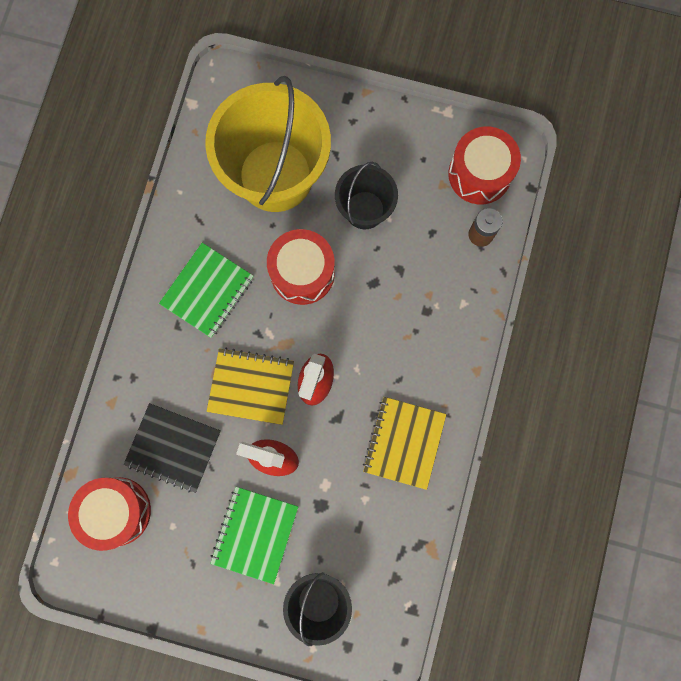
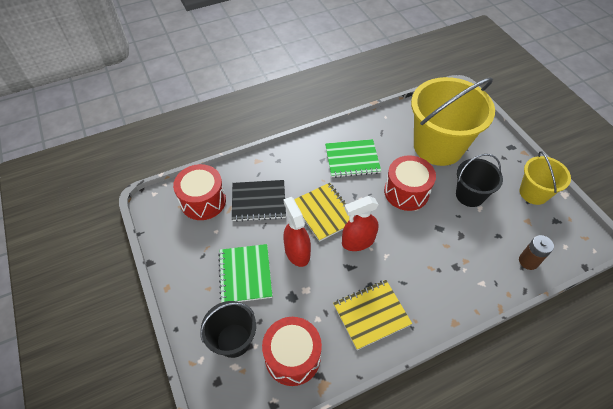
camera: 50 degrees right, 25 degrees down
(173, 447) = (259, 201): black notebook -> black notebook turned 75 degrees counterclockwise
(255, 534) = (245, 274): green notebook -> green notebook turned 75 degrees counterclockwise
(419, 141) = (533, 193): none -> yellow bucket
(479, 174) = (556, 234): red drum -> red drum (292, 357)

